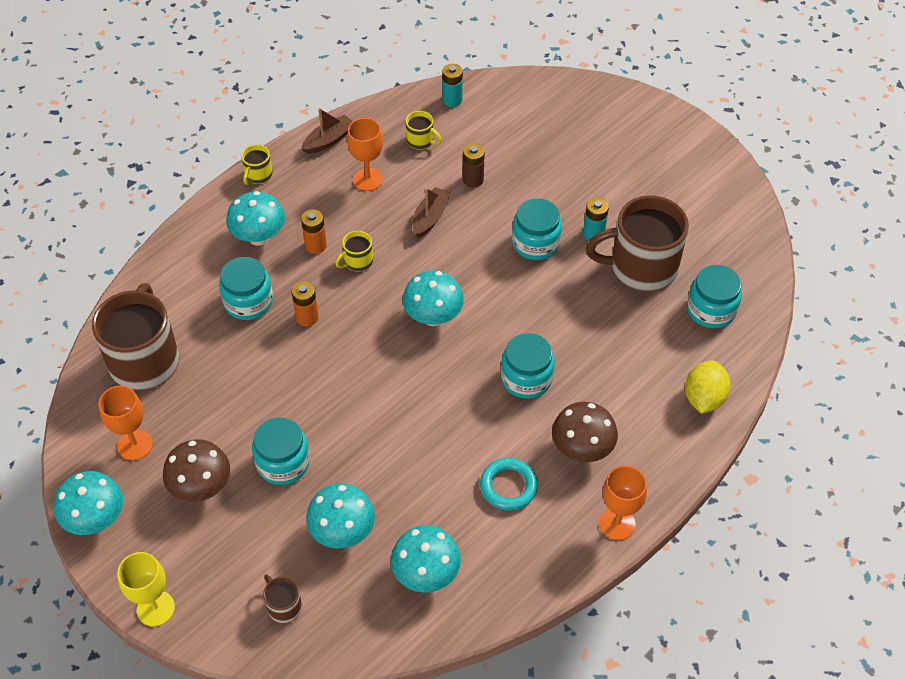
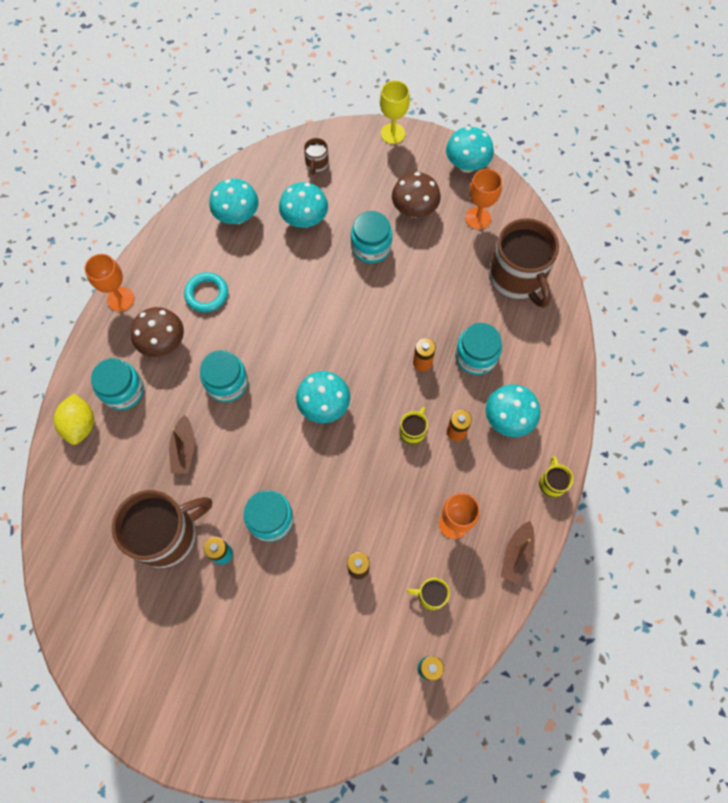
camera: 155 degrees right, 15 degrees up
(284, 606) = (317, 164): brown mug -> brown mug turned 75 degrees clockwise
(430, 217) = (376, 505): brown boat -> brown boat (184, 449)
(711, 310) = (93, 515): turquoise jar -> turquoise jar (123, 391)

